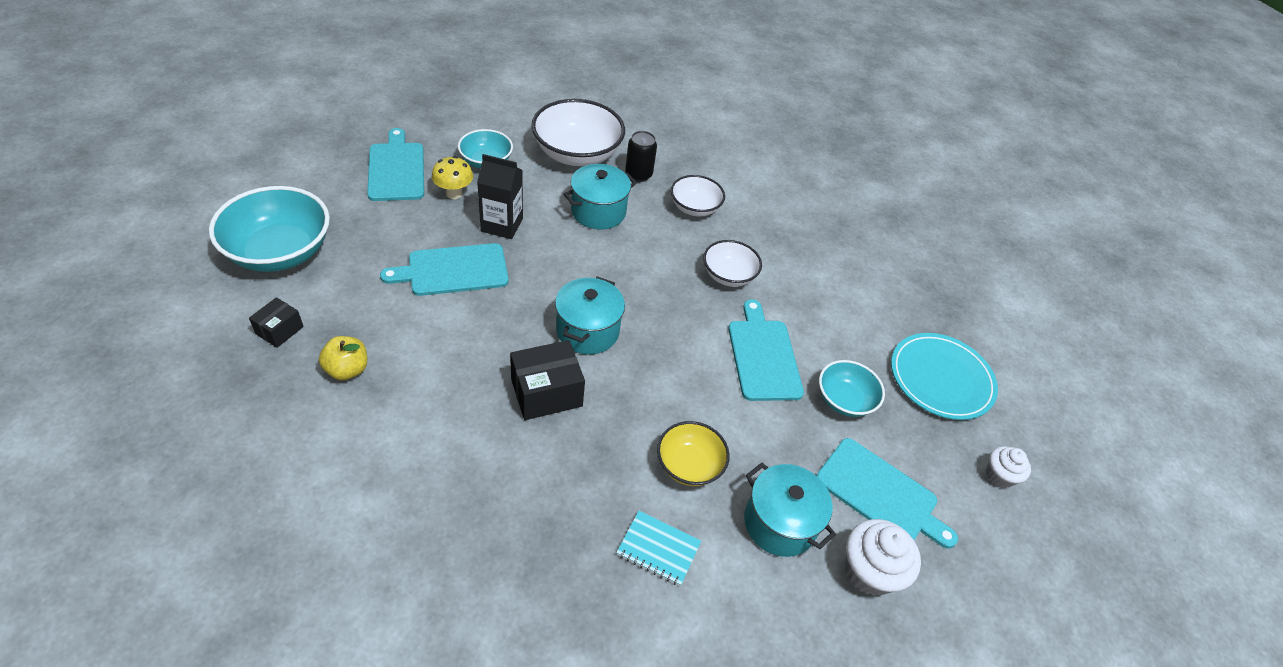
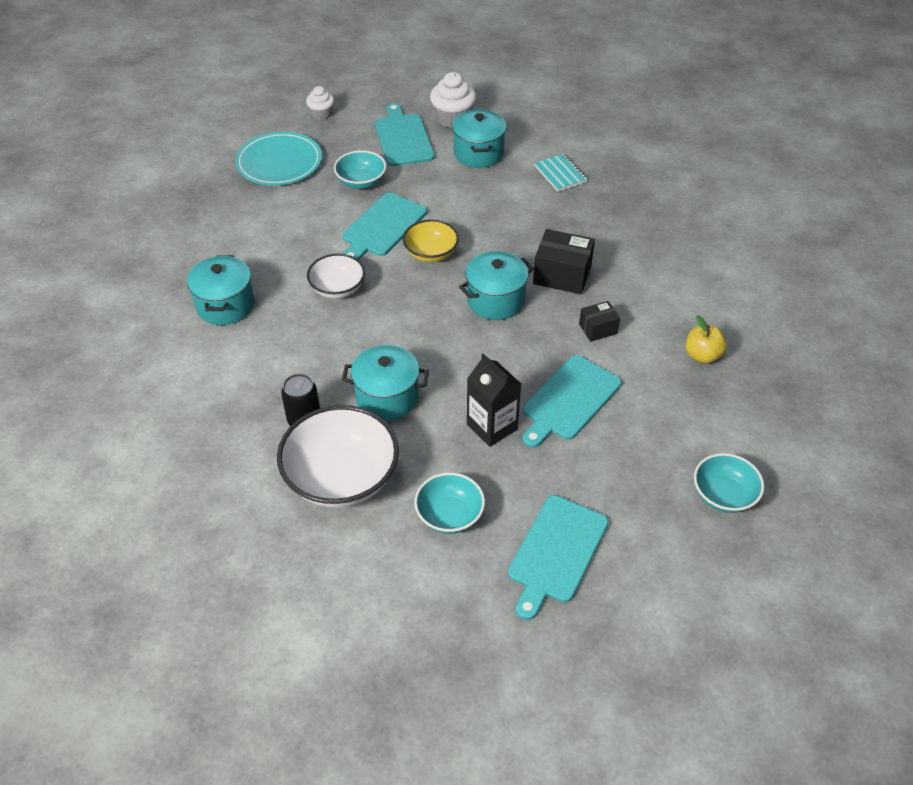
camera: 135 degrees left, 0 degrees up
(279, 330) = (746, 413): black box -> black box (598, 329)
(280, 252) = (723, 495): turquoise bowl -> turquoise bowl, size x0.57
(453, 270) = (569, 400): turquoise cutting board -> turquoise cutting board turned 105 degrees clockwise
(454, 193) = (514, 487): yellow mushroom -> none
(689, 465) = (503, 198): yellow bowl -> yellow bowl (431, 253)
(694, 208) = (292, 358): white bowl -> none
(789, 222) = (225, 305): none -> turquoise pot

